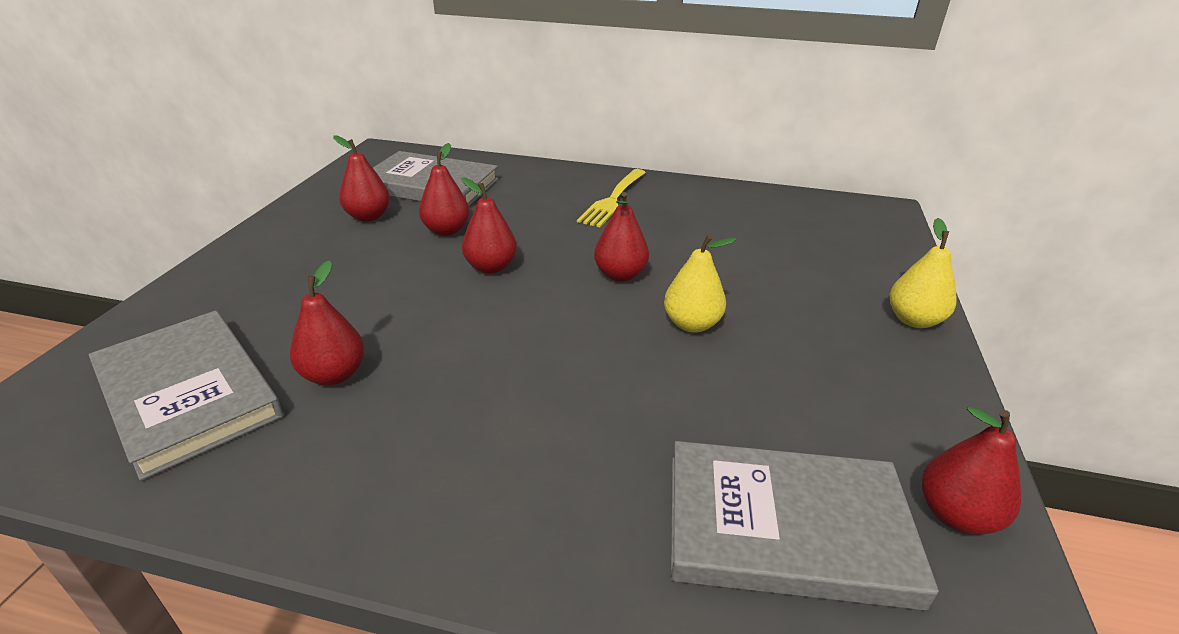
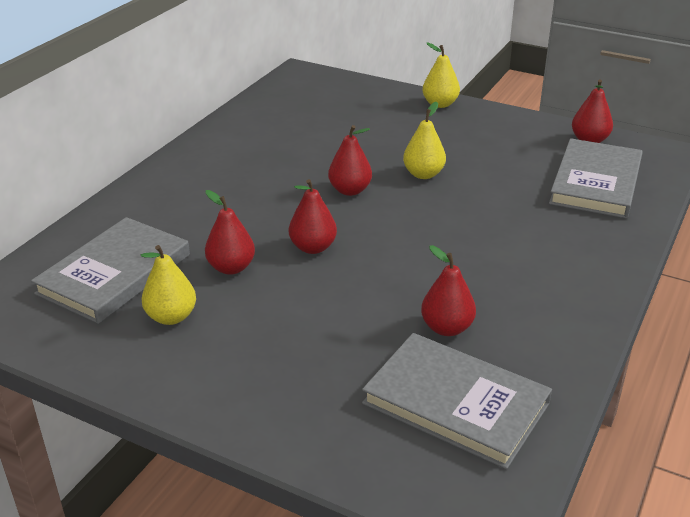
camera: 75 degrees left, 0 degrees up
(188, 393) = (456, 403): grey book -> grey book turned 60 degrees clockwise
(368, 216) = (171, 317): red pear -> yellow pear
(613, 199) = (217, 174): yellow fork -> none

